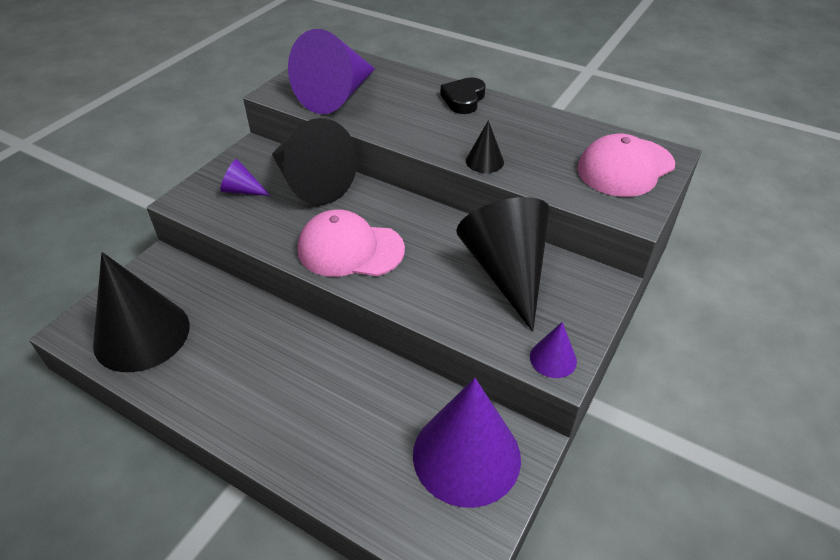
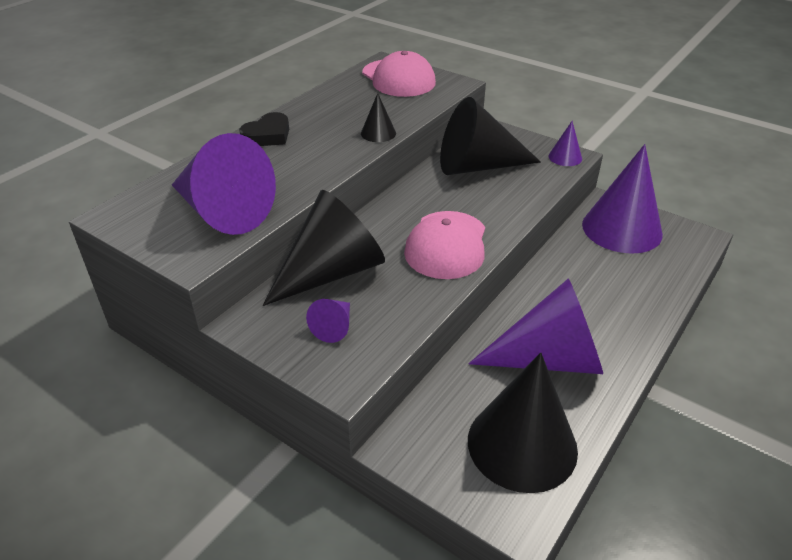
camera: 85 degrees left, 5 degrees down
(236, 359) = (549, 359): none -> purple cone
(463, 99) = (268, 135): black heart -> black heart turned 75 degrees counterclockwise

